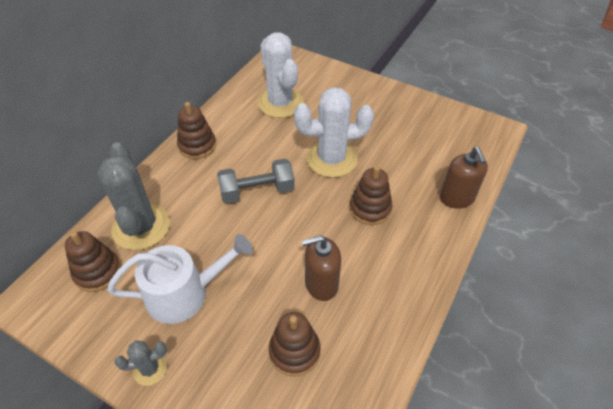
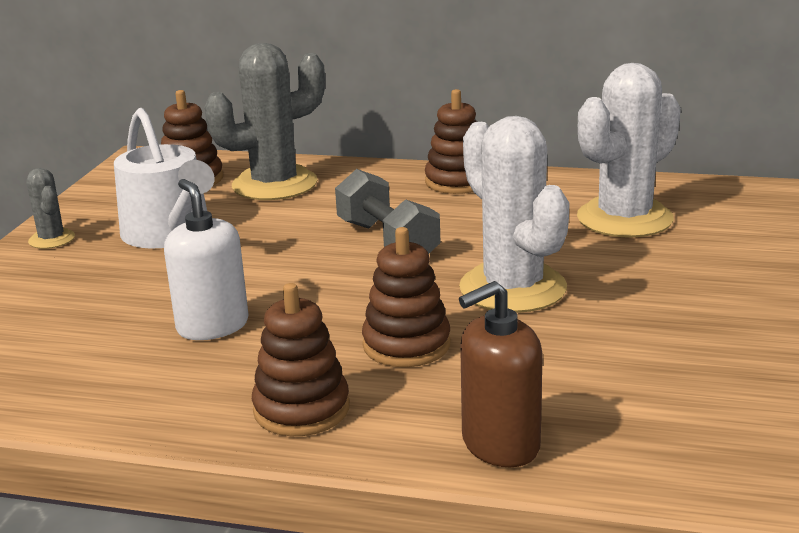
camera: 75 degrees right, 25 degrees down
(294, 351) = (83, 326): brown stacking toy -> brown stacking toy (301, 409)
(321, 284) = (212, 326): brown soap dispenser -> white soap dispenser

